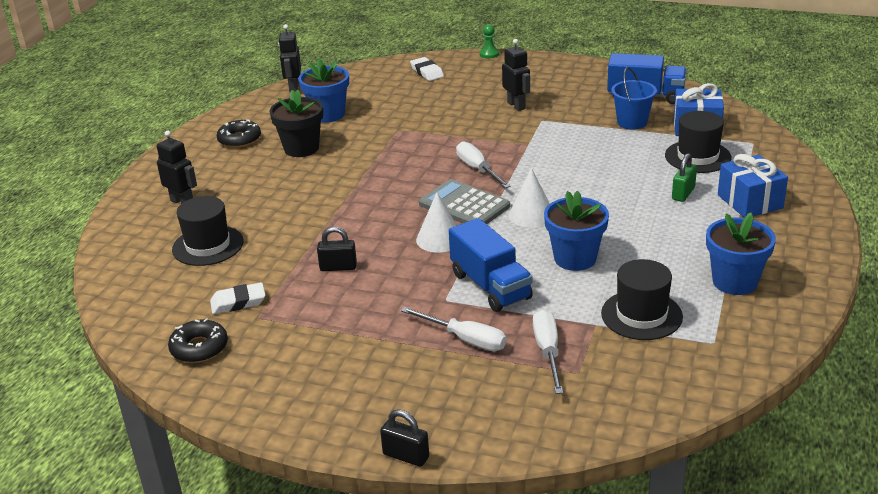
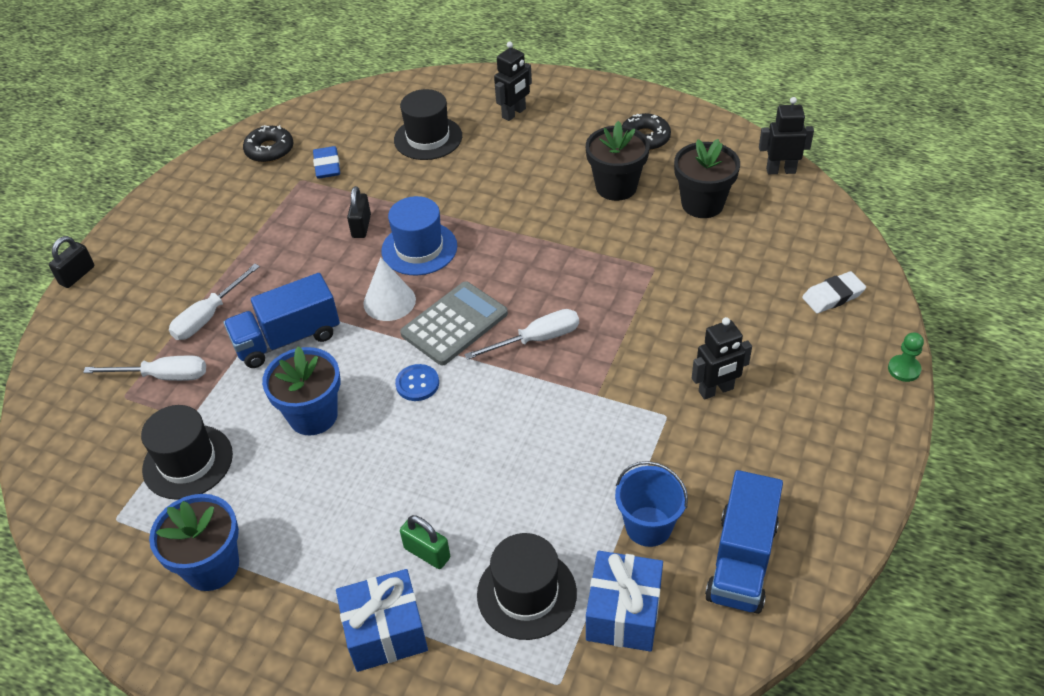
camera: 95 degrees right, 15 degrees up
(238, 302) = (327, 166): white eraser -> blue eraser
(328, 114) = (702, 204): blue flower pot -> black flower pot
(372, 232) = (419, 248): none -> blue hat
(531, 214) = (417, 384): white cone -> blue button

